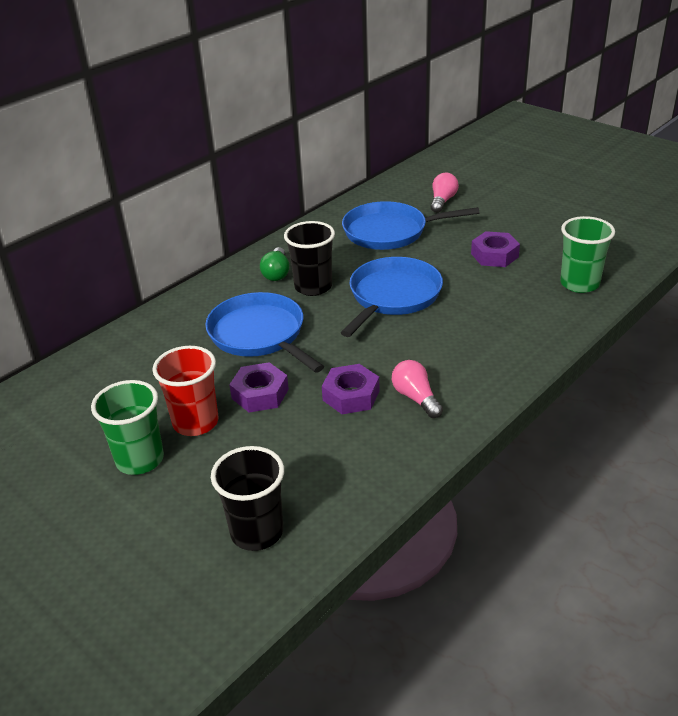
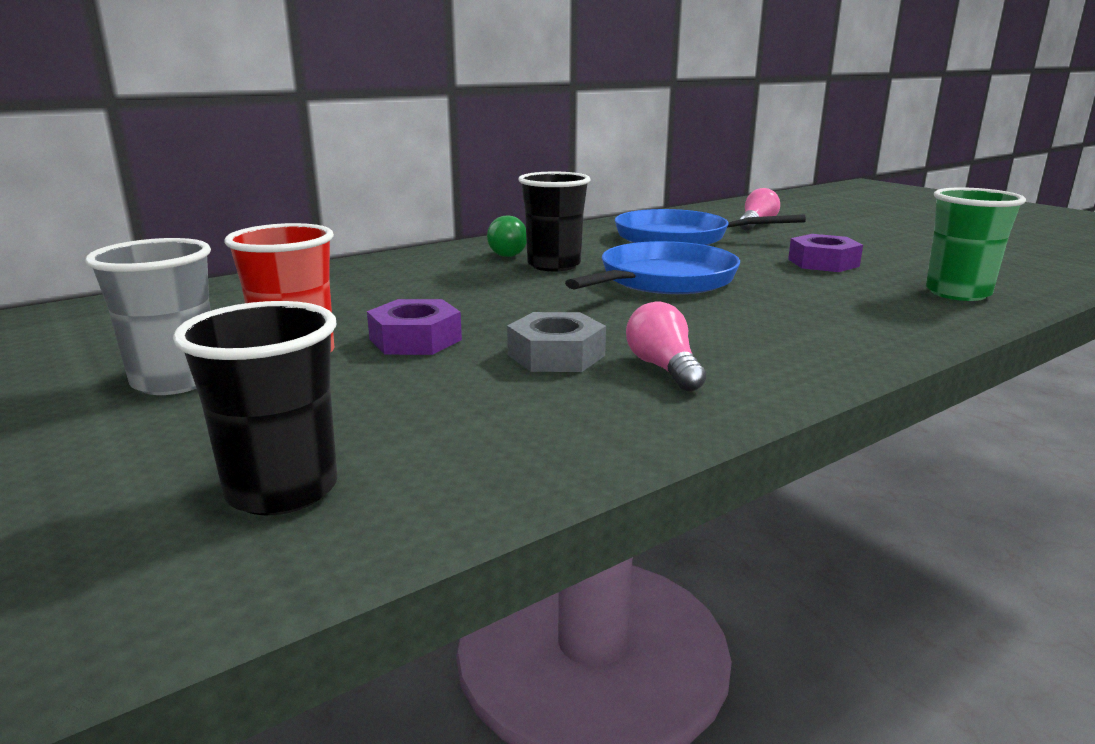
camera: 10 degrees right, 15 degrees down
(140, 459) = (175, 381): green cup -> grey cup
(259, 334) = (454, 292): blue pan -> none
(351, 395) = (556, 355): purple nut -> grey nut

